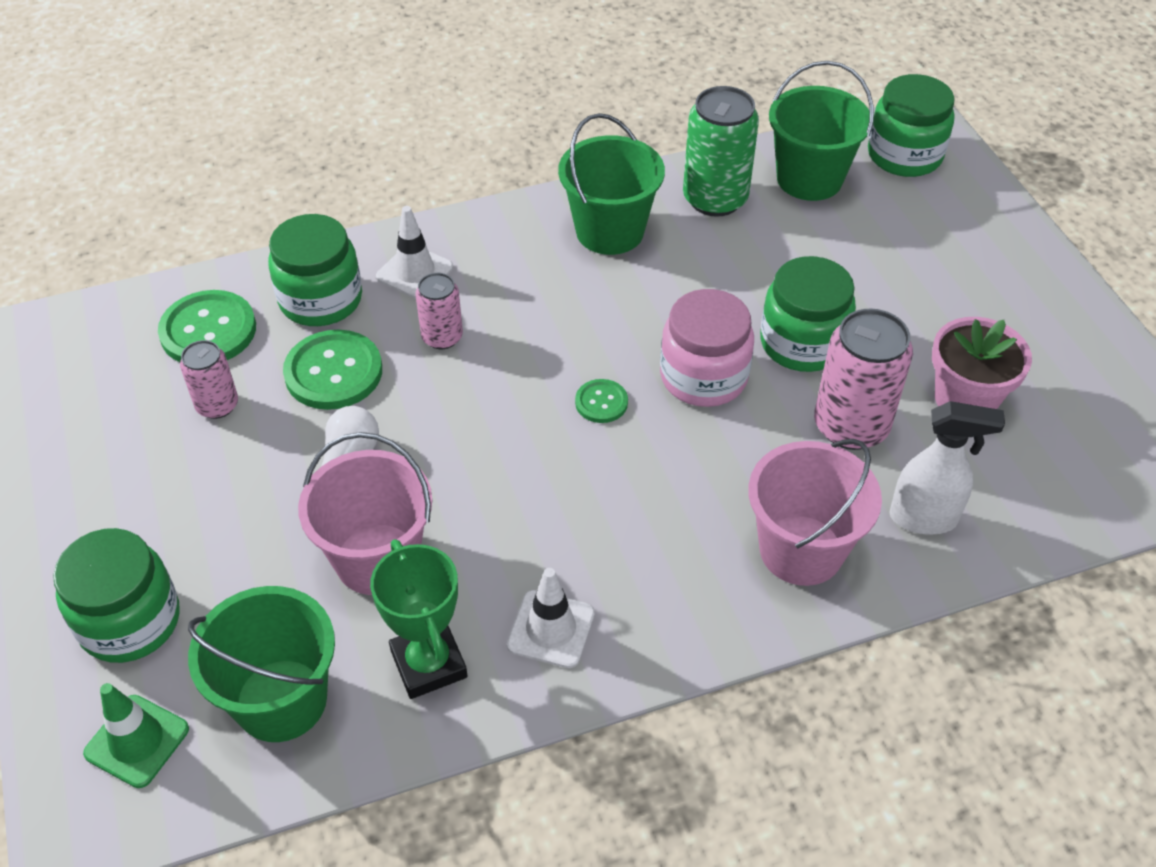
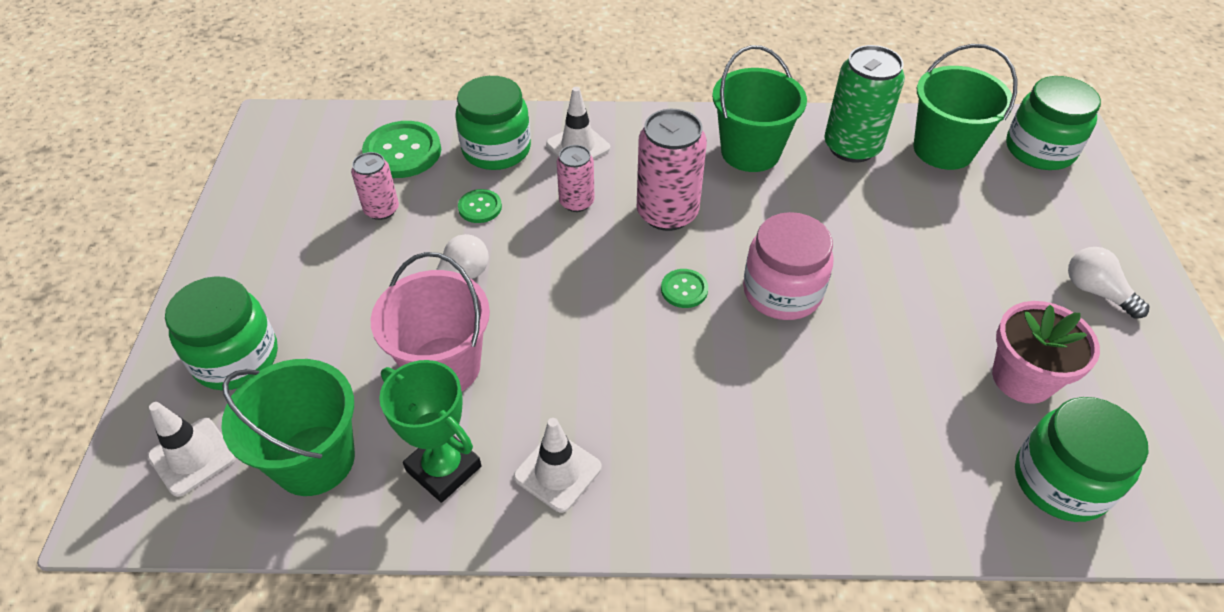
camera: 20 degrees right, 0 degrees up
(137, 741) = (192, 456): green traffic cone -> white traffic cone
(333, 372) = (480, 207): green button -> green button, size x0.53
(429, 664) = (443, 468): green trophy -> green trophy turned 45 degrees counterclockwise
(801, 550) = (810, 472): pink bucket -> none
(802, 343) = (883, 287): green jar -> green jar (1060, 481)
(851, 426) = (901, 372): pink can -> pink can (667, 213)
(924, 518) = (941, 478): white spray bottle -> none
(1004, 293) = (1096, 291): none -> white light bulb

